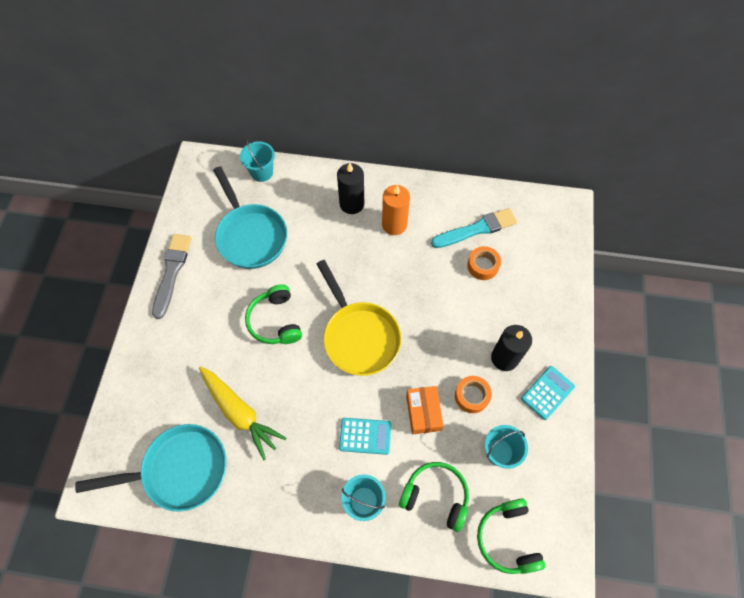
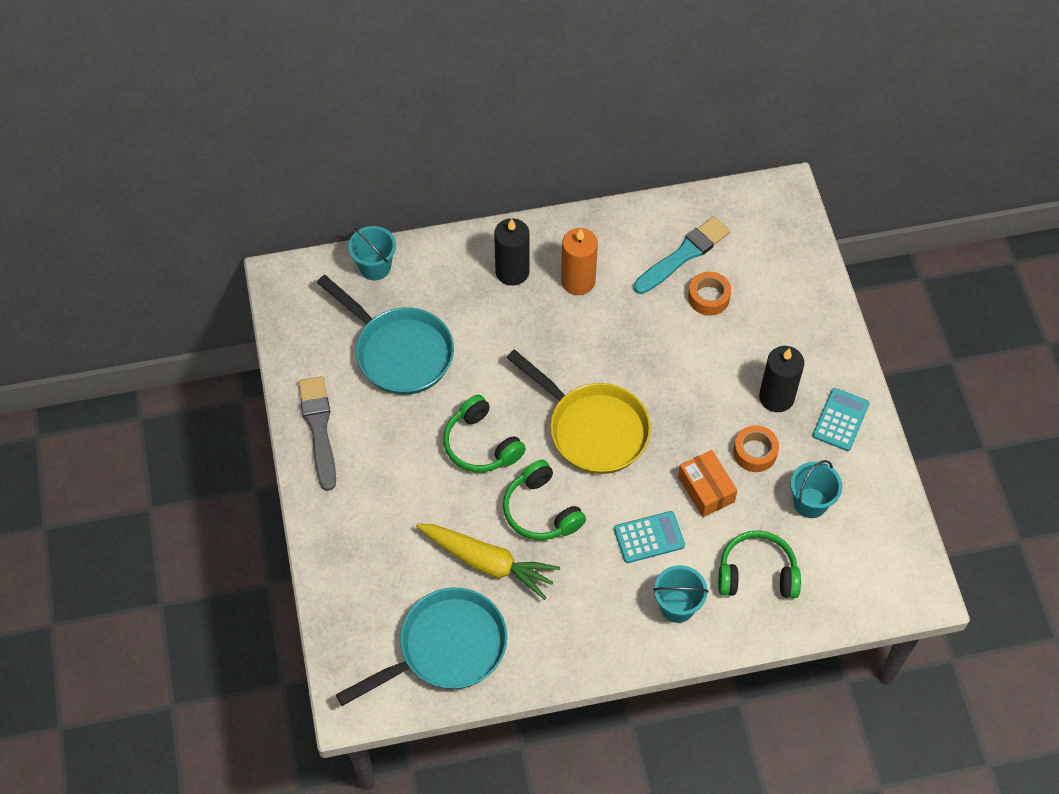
camera: 20 degrees left, 5 degrees down
(507, 538) = (853, 589): green headphones -> green headphones (541, 511)

